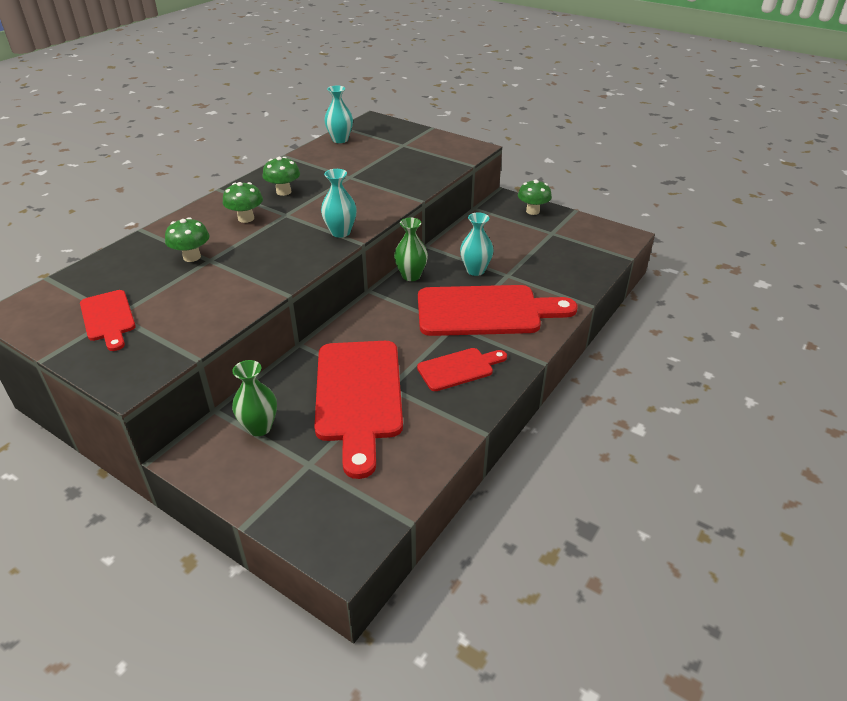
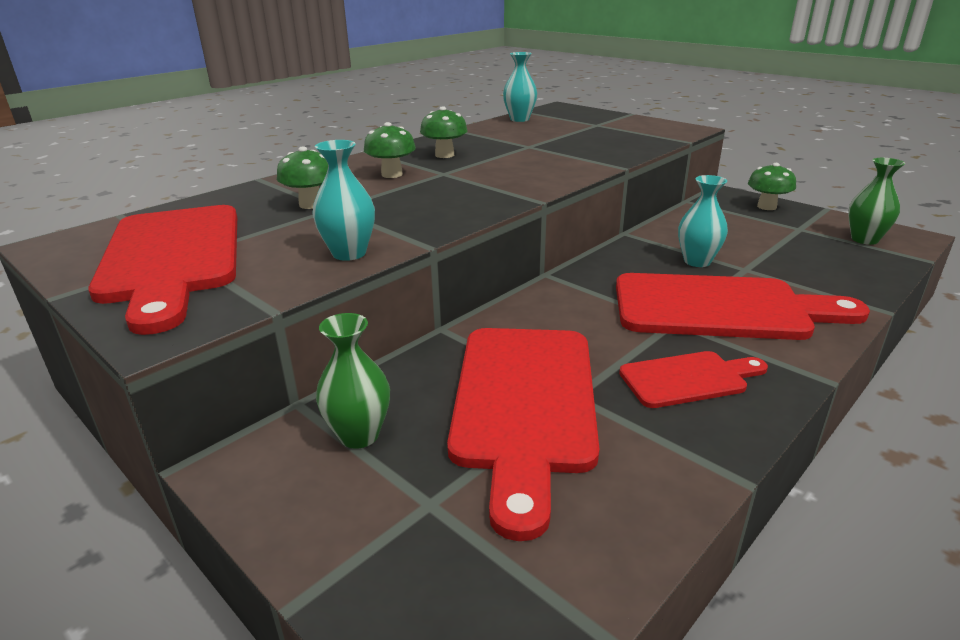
camera: 10 degrees right, 10 degrees down
(108, 318) = (172, 257): red cutting board -> red cutting board, size x1.91
(340, 232) = (514, 191): turquoise vase -> turquoise vase (349, 253)
(411, 276) = (605, 262): green vase -> green vase (864, 239)

